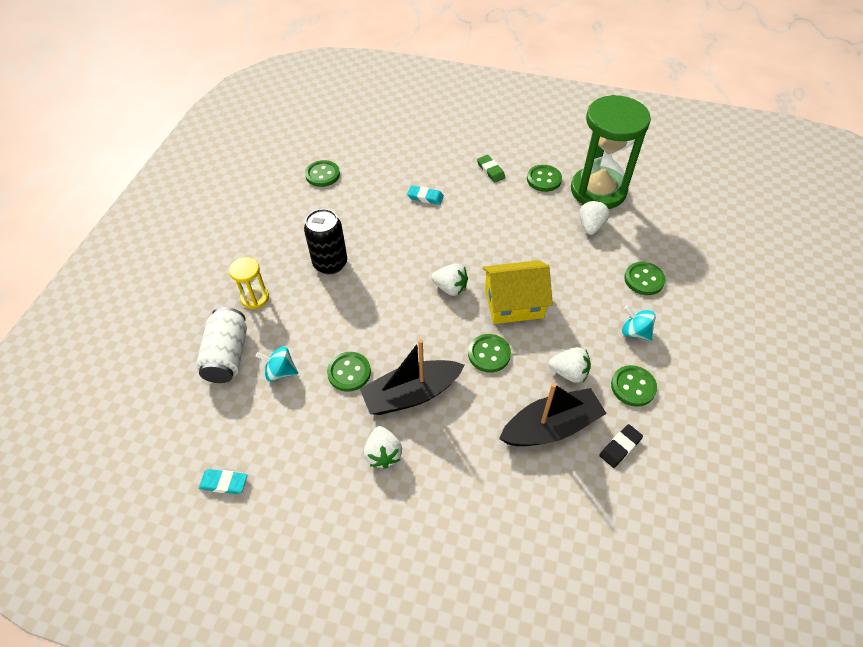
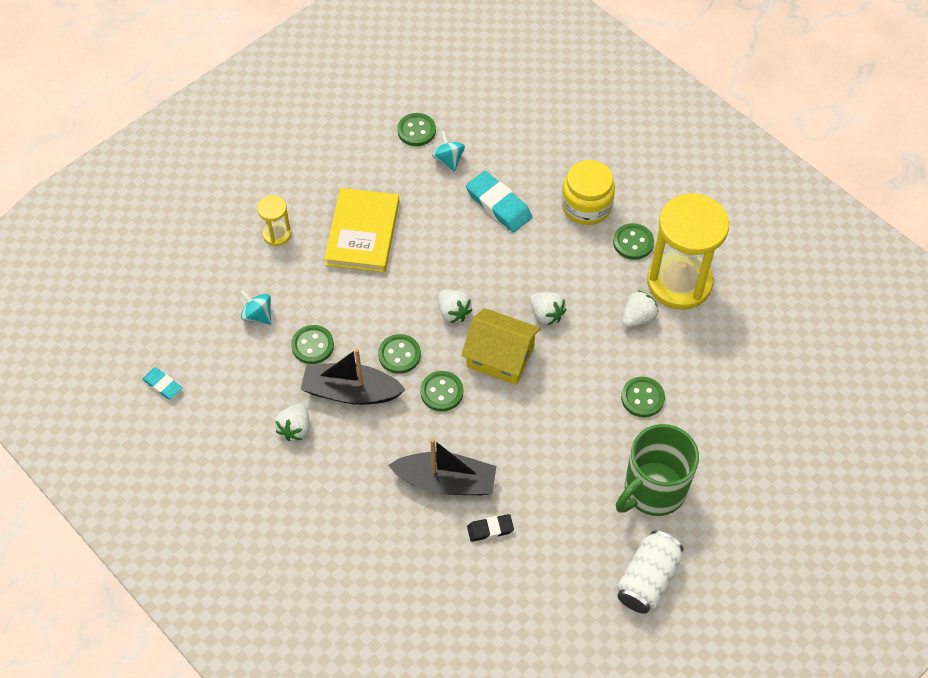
camera: 30 degrees right, 5 degrees up
(227, 355) = (224, 278): white can -> white can (647, 579)
(330, 263) = (362, 233): black can -> yellow book
(425, 197) = (498, 205): turquoise eraser -> turquoise eraser, size x1.78
(490, 170) = (586, 206): green eraser -> yellow jar
(569, 373) = (498, 445): white strawberry -> white strawberry (546, 314)
(598, 190) = (679, 282): green hourglass -> yellow hourglass
(633, 387) = (544, 487): green button -> green button (399, 355)
(635, 332) = (589, 442): turquoise spinning top -> turquoise spinning top (448, 160)
(713, 343) = (653, 490): none -> green mug

